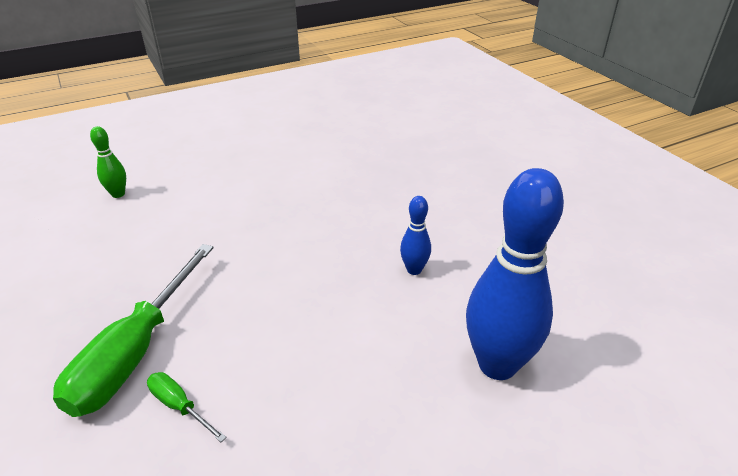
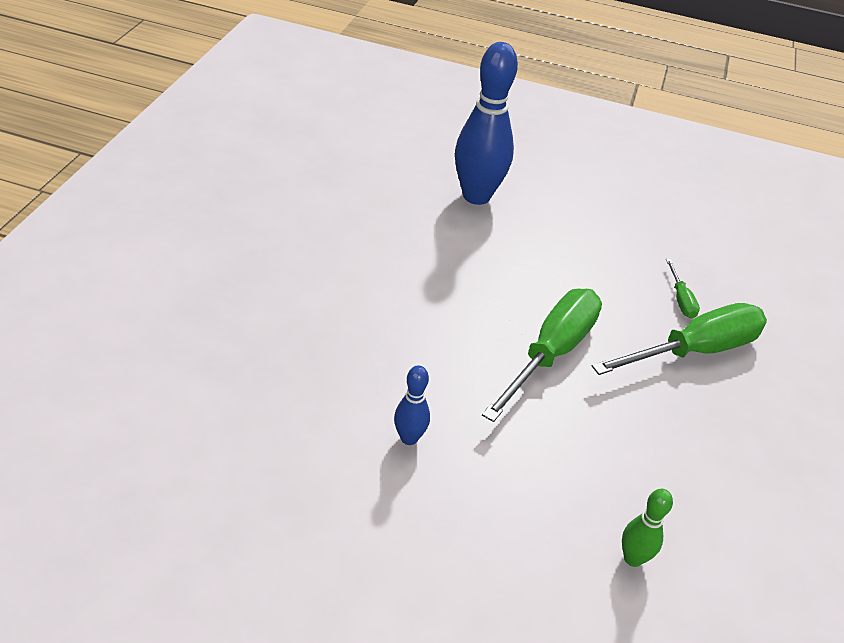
camera: 140 degrees left, 5 degrees up
(260, 263) = (550, 353): none -> green screwdriver
(414, 270) = (443, 266): blue bowling pin -> blue bowling pin (409, 438)

